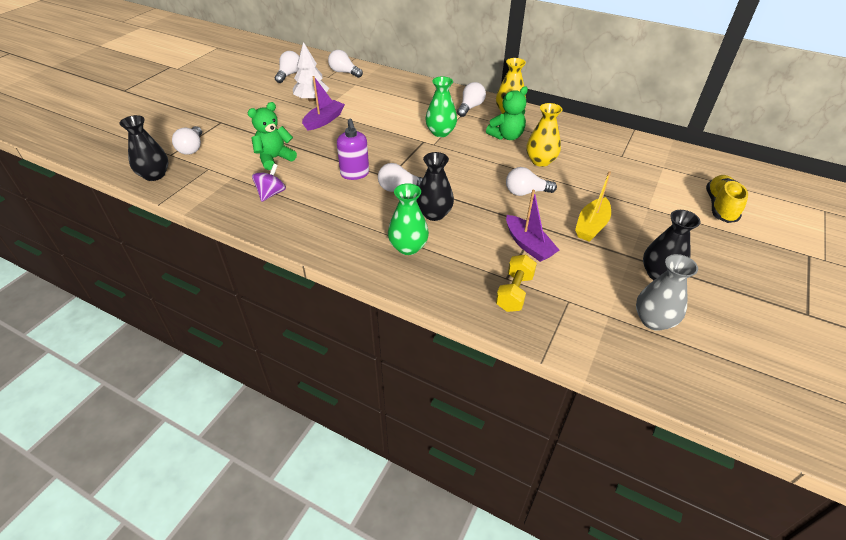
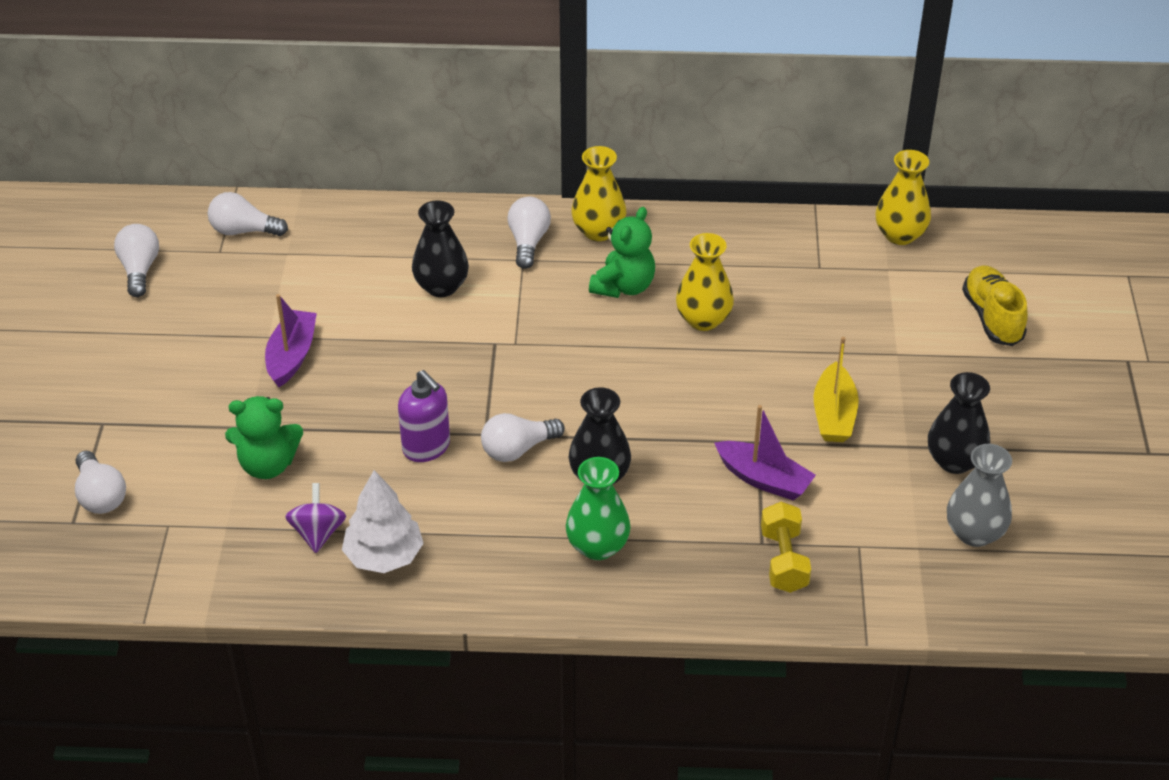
camera: 25 degrees left, 0 degrees up
(154, 175) = (84, 571): black vase -> black vase (441, 286)
(274, 158) = (268, 465): green teddy bear -> green teddy bear turned 120 degrees counterclockwise
(312, 99) = (232, 316): white tree -> white tree (384, 556)
(440, 132) = (511, 314): green vase -> none
(526, 192) = (712, 388): white light bulb -> none
(678, 154) = (900, 235): none -> yellow vase

